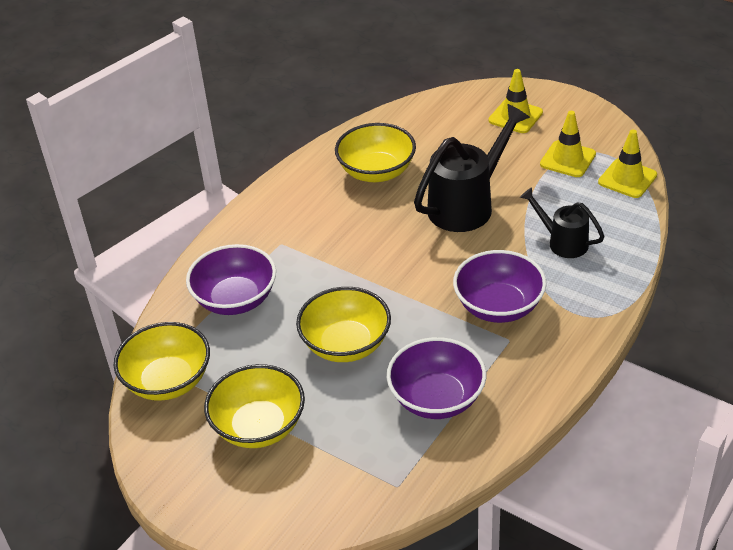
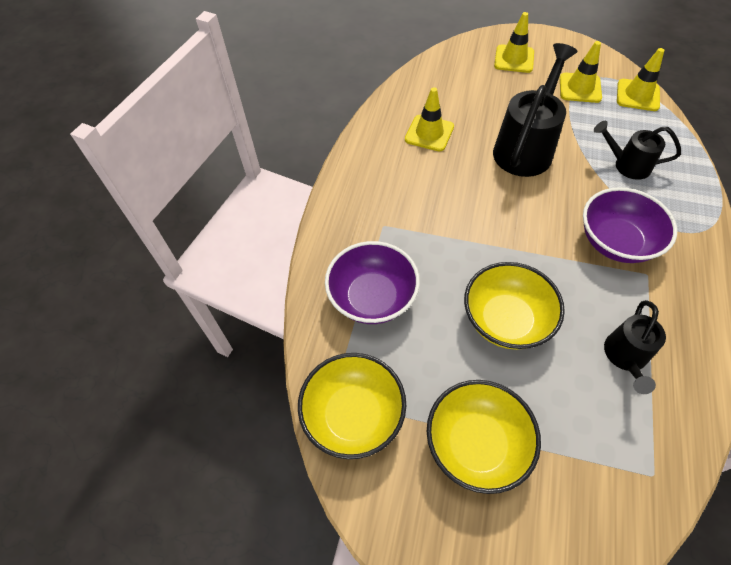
camera: 20 degrees left, 15 degrees up
(376, 172) = (429, 133): yellow bowl -> yellow traffic cone
(437, 398) = (625, 357): purple bowl -> black watering can

